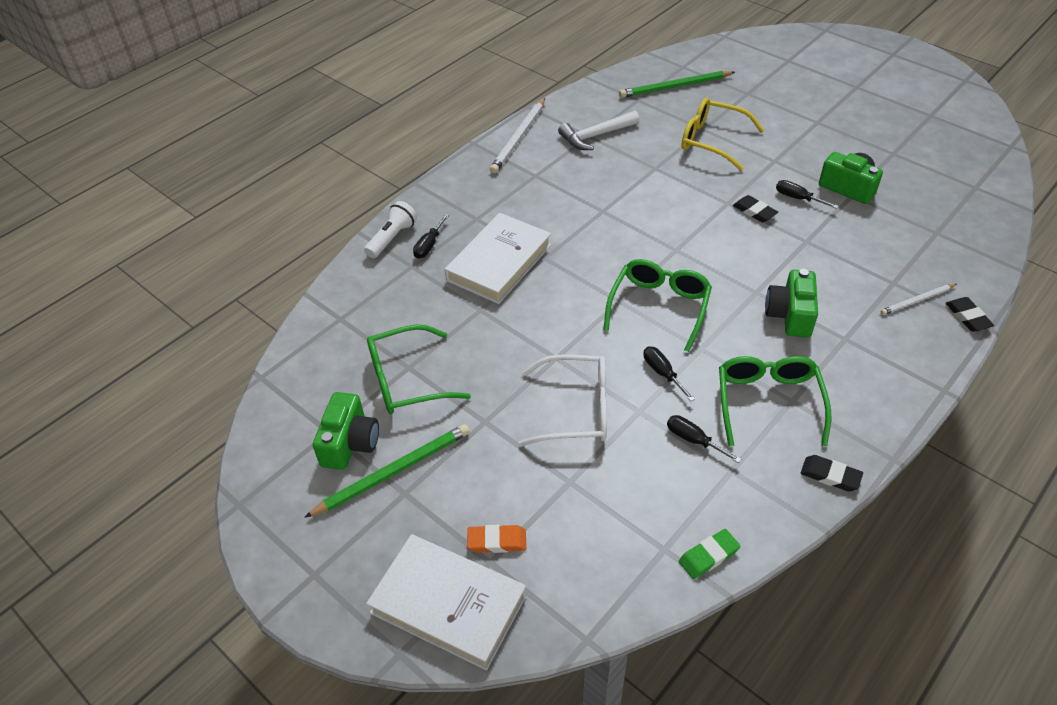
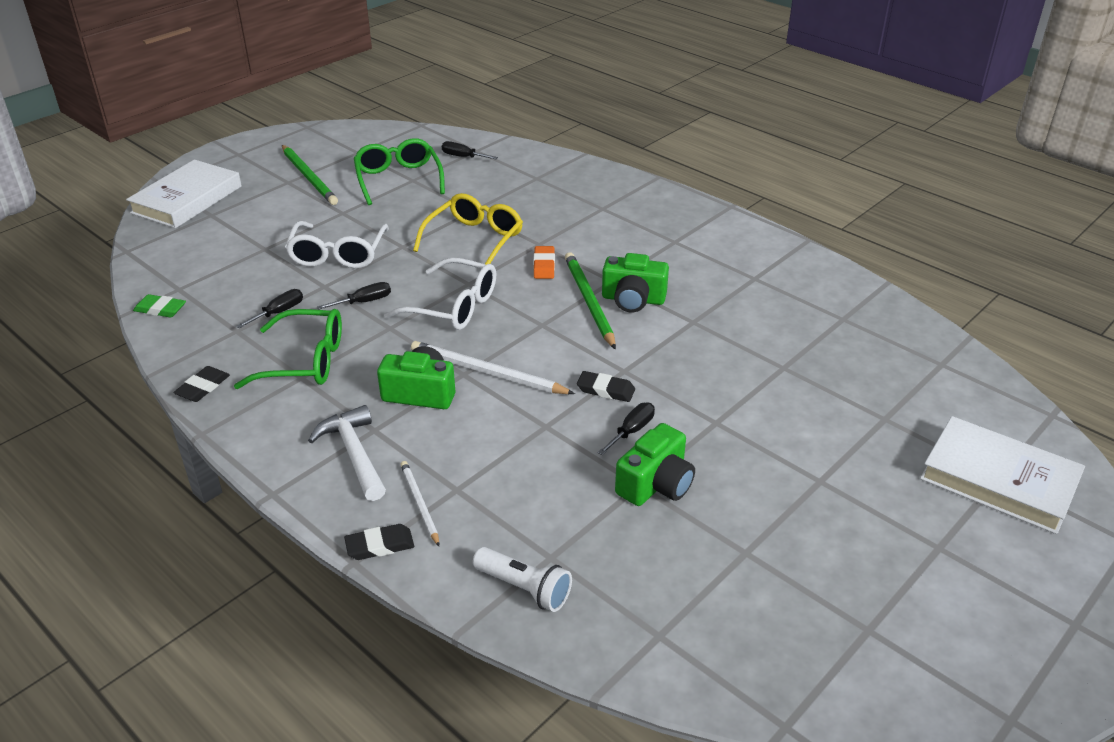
camera: 90 degrees right, 10 degrees down
(350, 443) = (343, 160): green camera -> green camera (633, 299)
(392, 238) = (576, 168): white flashlight -> white flashlight (524, 588)
(429, 245) = (564, 185): black screwdriver -> black screwdriver (463, 157)
(497, 541) = (227, 217): orange eraser -> orange eraser (544, 265)
(499, 263) = (534, 220): white book -> white book (998, 480)
(519, 138) = (743, 232): white pencil -> white pencil (487, 372)
(595, 136) = (754, 282): white hammer -> white hammer (354, 453)
(659, 307) = (453, 306): green glasses -> white glasses
(674, 87) = (883, 351): green pencil -> green pencil (589, 301)
(708, 556) = (160, 309): green eraser -> green eraser turned 45 degrees counterclockwise
(712, 141) = (755, 372): yellow glasses -> yellow glasses (474, 240)
(754, 211) = (605, 390): black eraser -> black eraser turned 60 degrees clockwise

